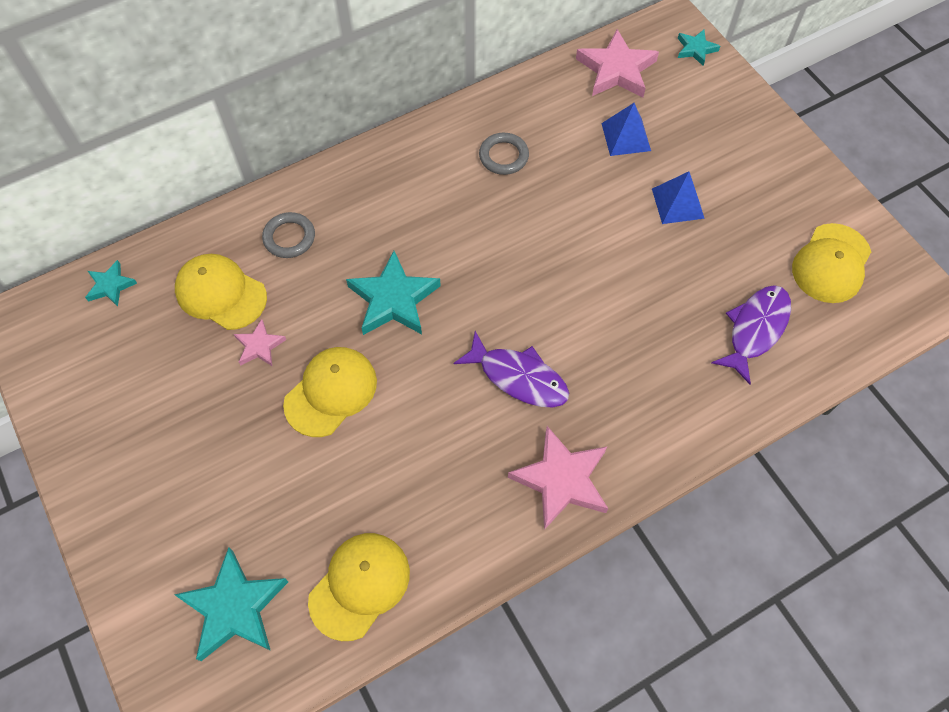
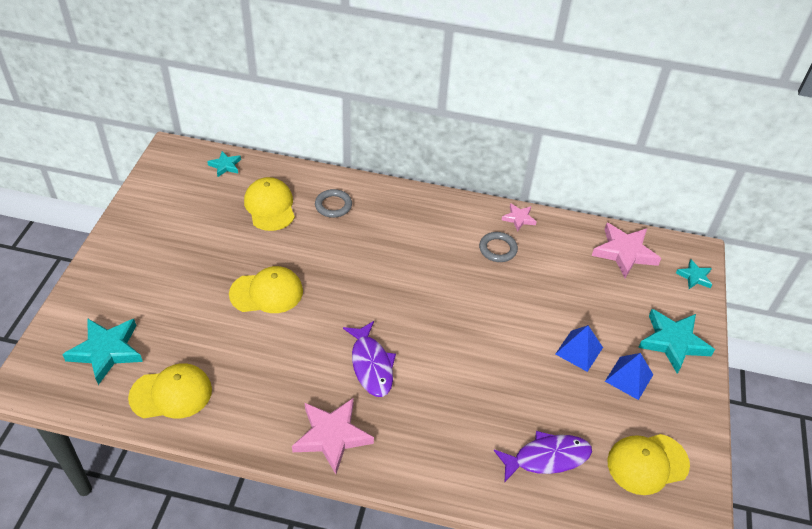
camera: 40 degrees right, 15 degrees down
(259, 346) = (259, 244): pink star -> pink star (518, 218)
(393, 299) = (351, 274): turquoise star -> turquoise star (673, 342)
(626, 137) = (587, 291): blue pyramid -> blue pyramid (629, 378)

